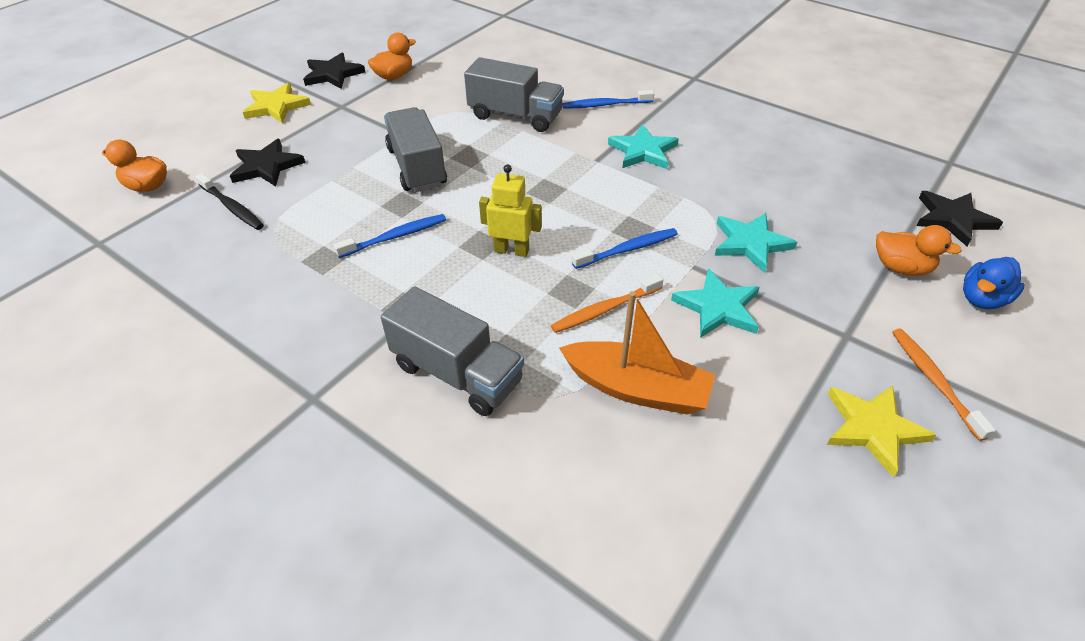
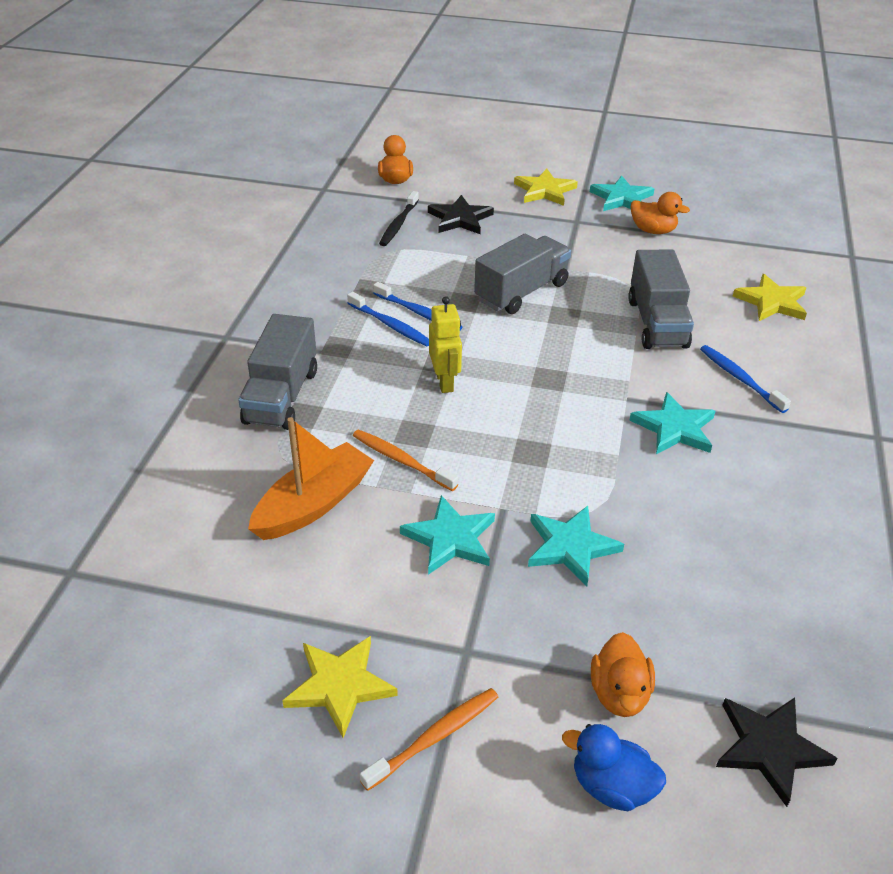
camera: 65 degrees right, 5 degrees down
(333, 74) = (621, 198): black star -> turquoise star
(529, 61) = (772, 302): none -> yellow star
(627, 249) = (496, 455): blue toothbrush -> blue toothbrush (390, 325)
(637, 388) = (313, 504): orange boat -> orange boat turned 135 degrees counterclockwise

